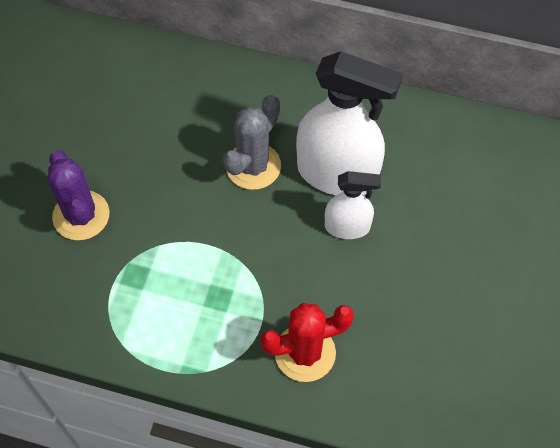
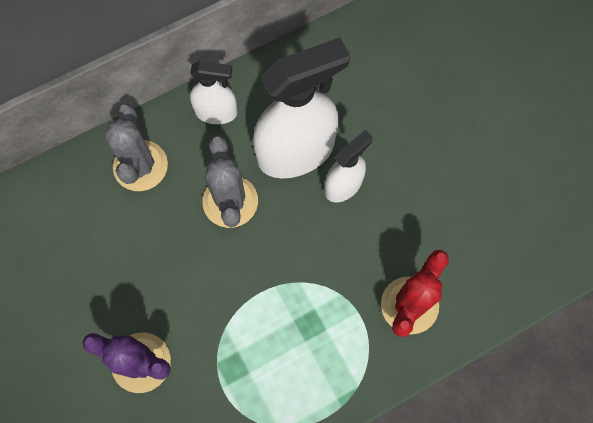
camera: 45 degrees left, 10 degrees up
(218, 91) = (140, 166): none -> grey cactus
(309, 99) = (216, 112): none -> white spray bottle

